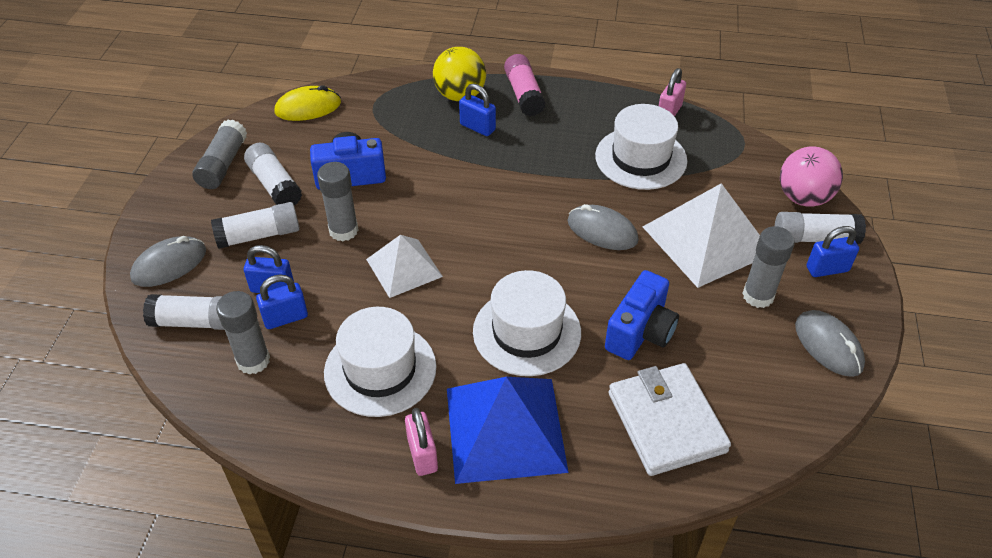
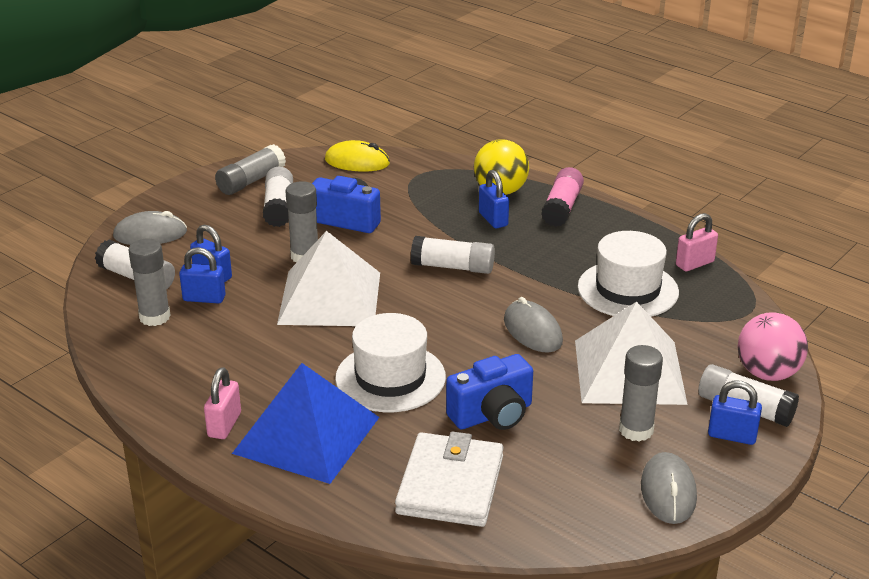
camera: 30 degrees right, 15 degrees down
(259, 235) = (234, 237): white glue stick -> white glue stick (452, 267)
(380, 369) = (245, 358): white hat -> none
(404, 267) = (330, 298): white pyramid -> white pyramid, size x1.65

